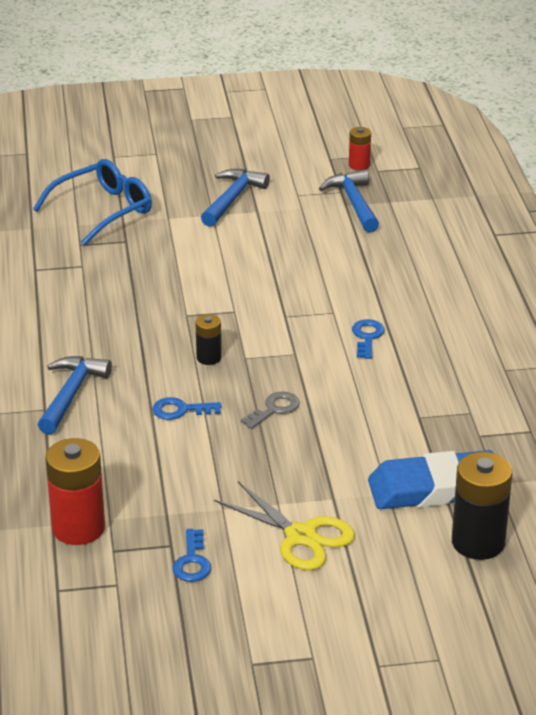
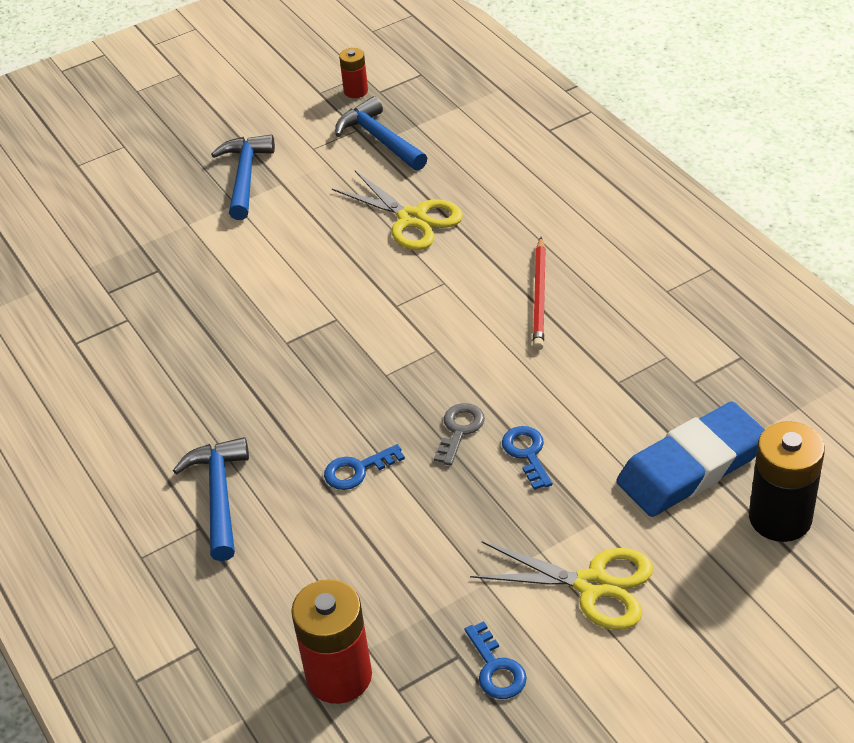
camera: 20 degrees left, 10 degrees up
(103, 210) = (108, 238): blue glasses -> none
(209, 358) = (346, 389): black battery -> none
(339, 263) = (412, 219): none -> yellow scissors
(367, 337) = (500, 301): blue key -> blue key (527, 453)
(401, 343) = (540, 296): none -> red pencil

